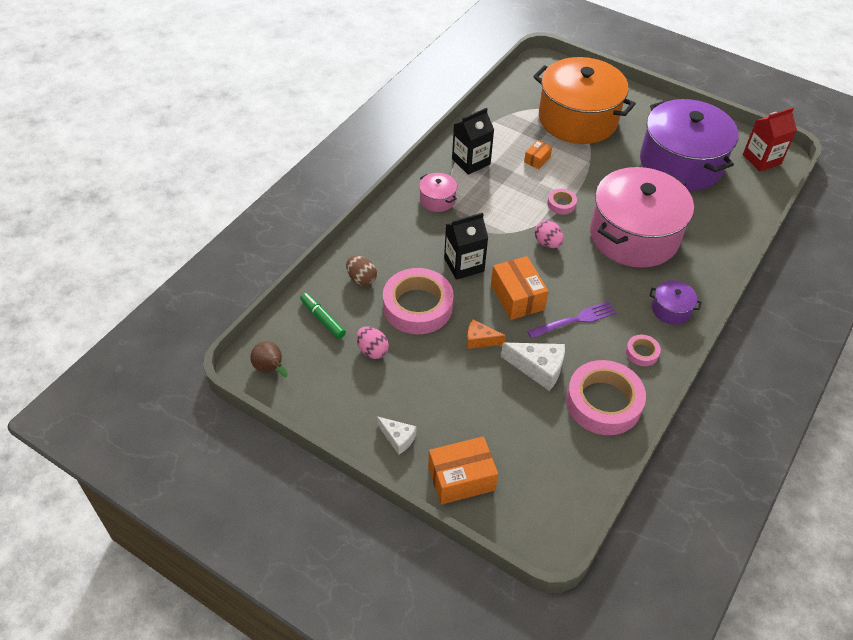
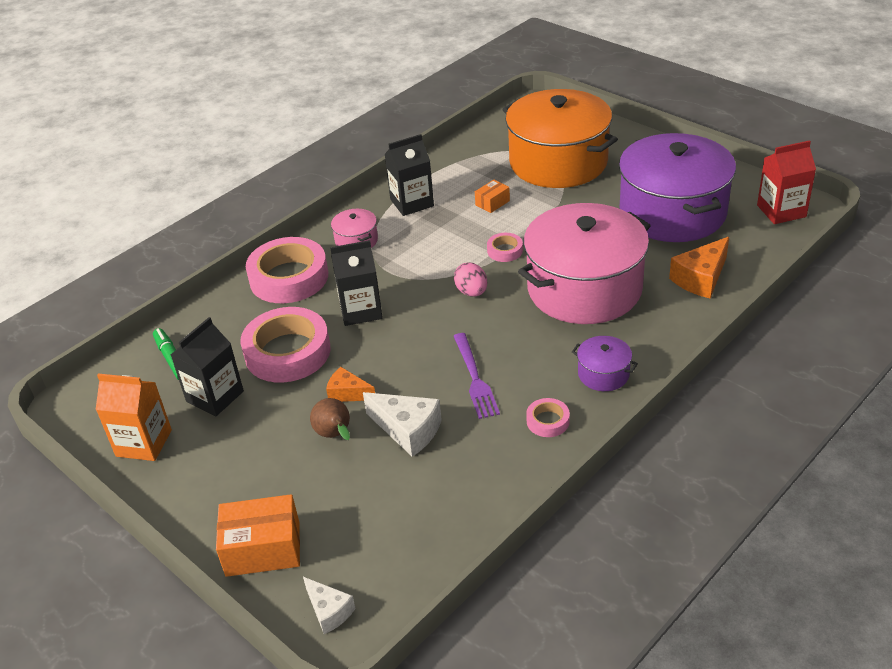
camera: 15 degrees right, 10 degrees down
(270, 369) = (90, 408): brown pear -> brown pear (335, 435)
(329, 396) = (144, 443): none -> orange carton
(361, 279) = (234, 319): brown egg -> none
(372, 350) = (215, 396): pink egg -> black carton
(398, 438) = (205, 495): white cheese -> white cheese (329, 611)
(517, 297) = (412, 349): orange box -> none
(575, 320) = (475, 378): purple fork -> purple fork turned 90 degrees clockwise
(603, 402) = (477, 475): pink tape -> pink tape (289, 277)
(719, 222) = (701, 278): none -> orange cheese

